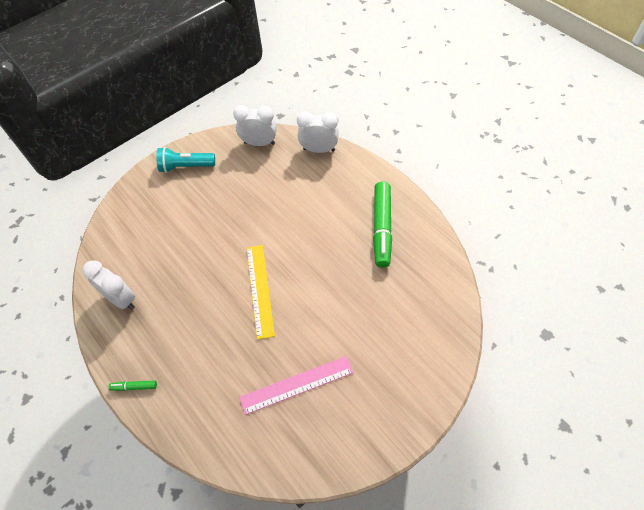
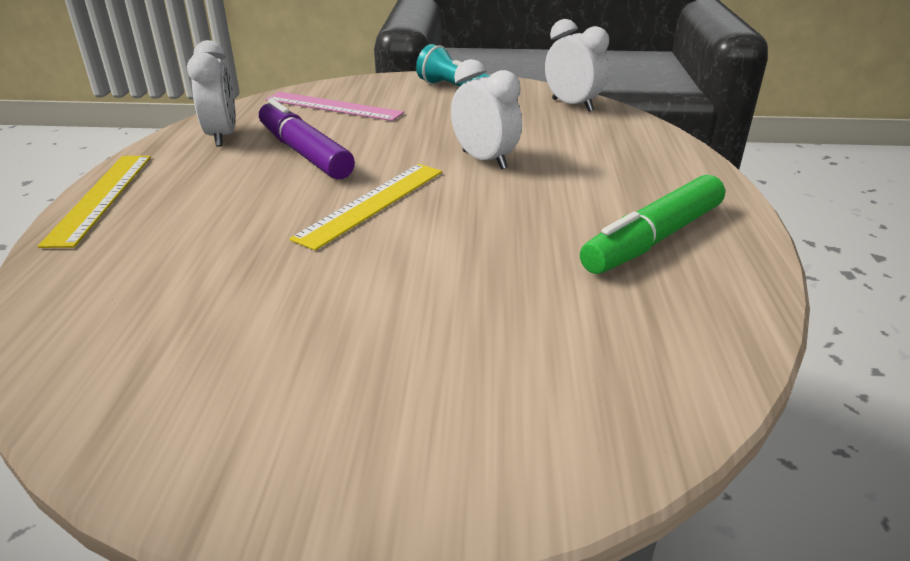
camera: 40 degrees right, 25 degrees down
(134, 387) = (101, 197): green marker -> yellow ruler
(182, 279) = (304, 153): none -> purple marker
(297, 385) = (253, 314): pink ruler -> pink ruler (333, 106)
(319, 150) = (651, 137): white clock -> white clock (484, 160)

